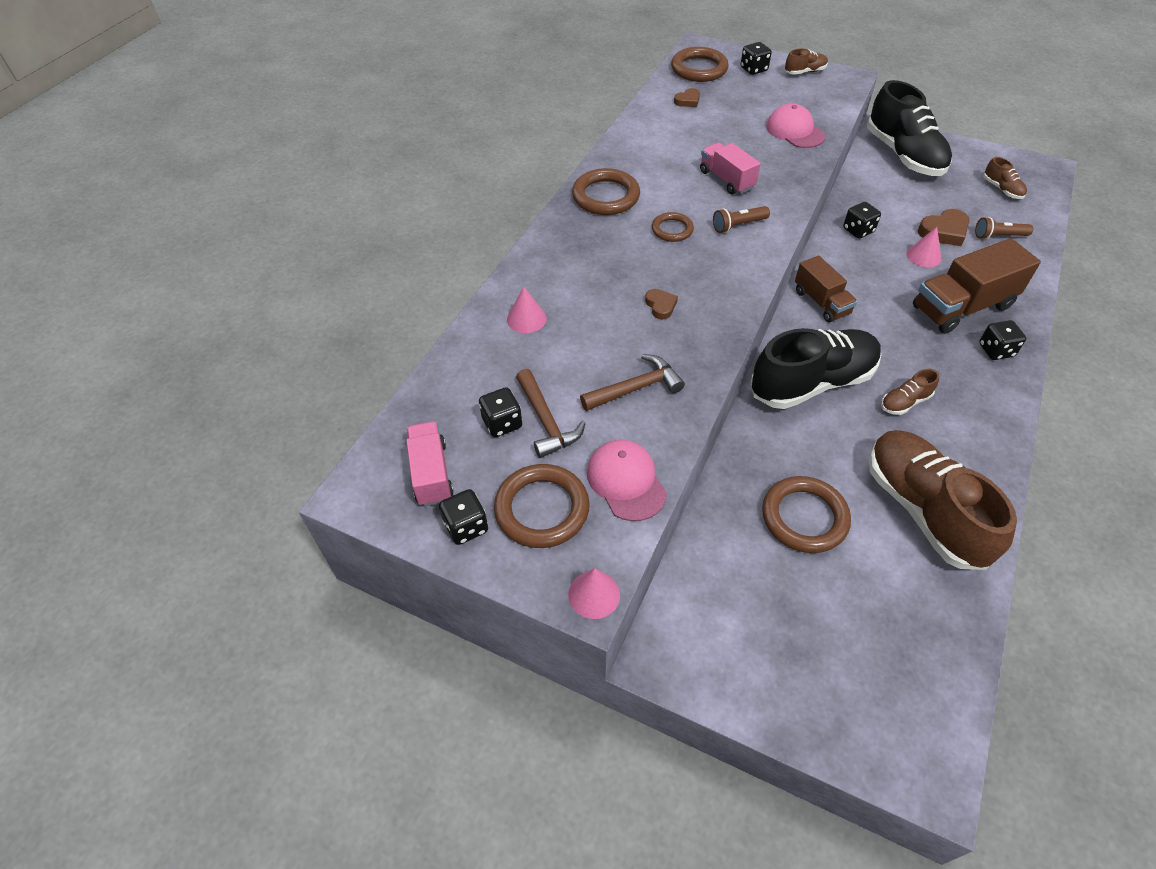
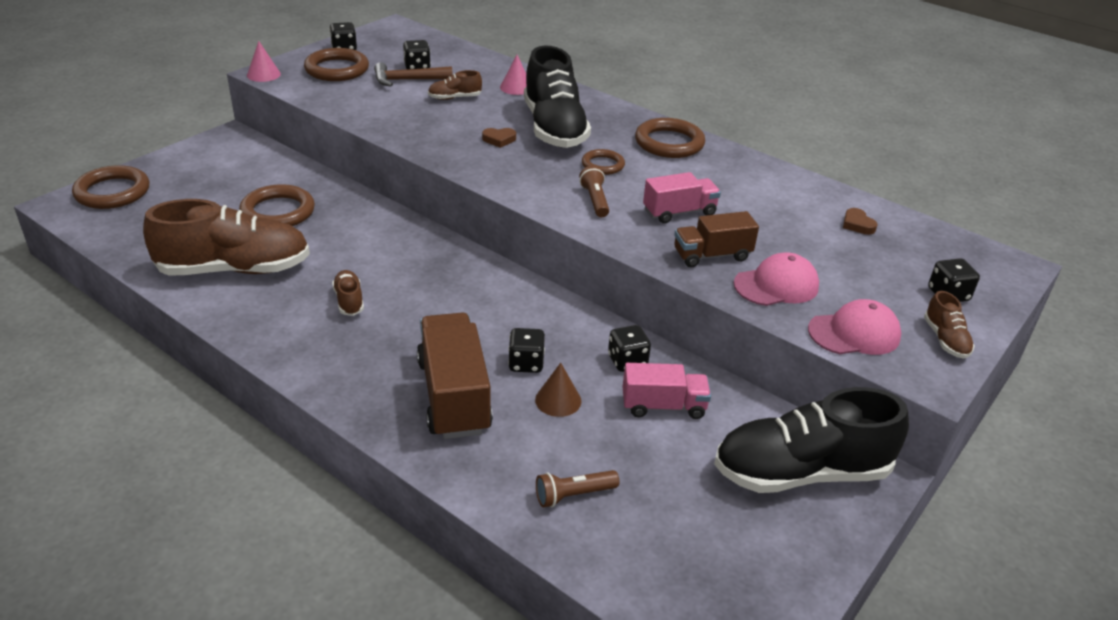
camera: 100 degrees right, 15 degrees down
(431, 473) = (392, 44): pink truck -> pink truck (663, 406)
(626, 481) = (334, 96): pink cap -> pink cap (854, 333)
(636, 388) = (414, 114): brown hammer -> none
(699, 69) = (944, 250): brown ring -> brown ring (112, 192)
(812, 383) = (408, 255): black shoe -> black shoe (554, 128)
(821, 302) = (512, 293): brown truck -> brown truck (712, 255)
(923, 256) = (558, 400): pink cone -> brown cone
(944, 231) = (602, 440): brown heart -> none
(996, 350) = (373, 393): black dice -> black dice (526, 363)
(998, 236) = (573, 495): brown flashlight -> brown flashlight turned 120 degrees counterclockwise
(1002, 189) = (688, 556): brown shoe -> brown shoe (454, 98)

